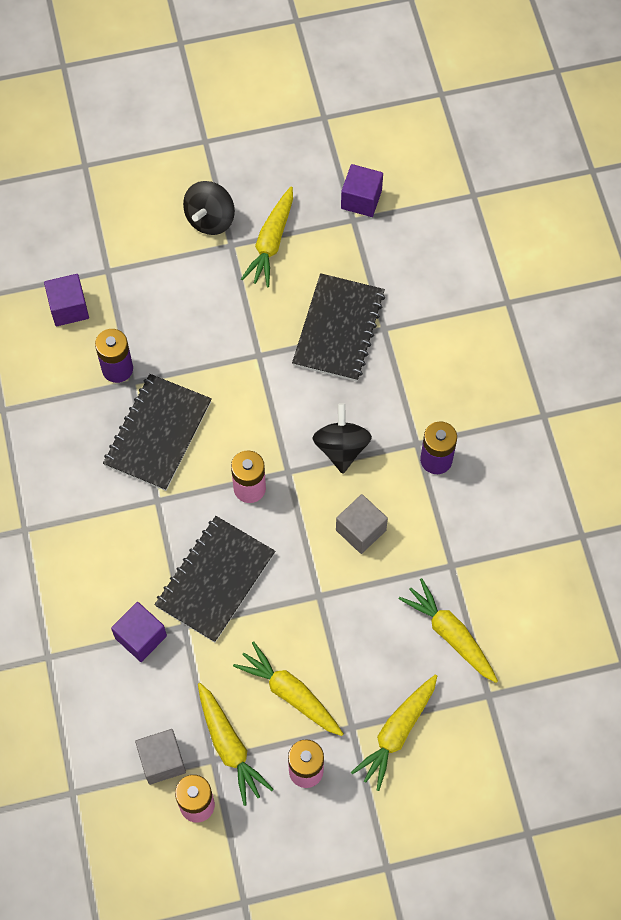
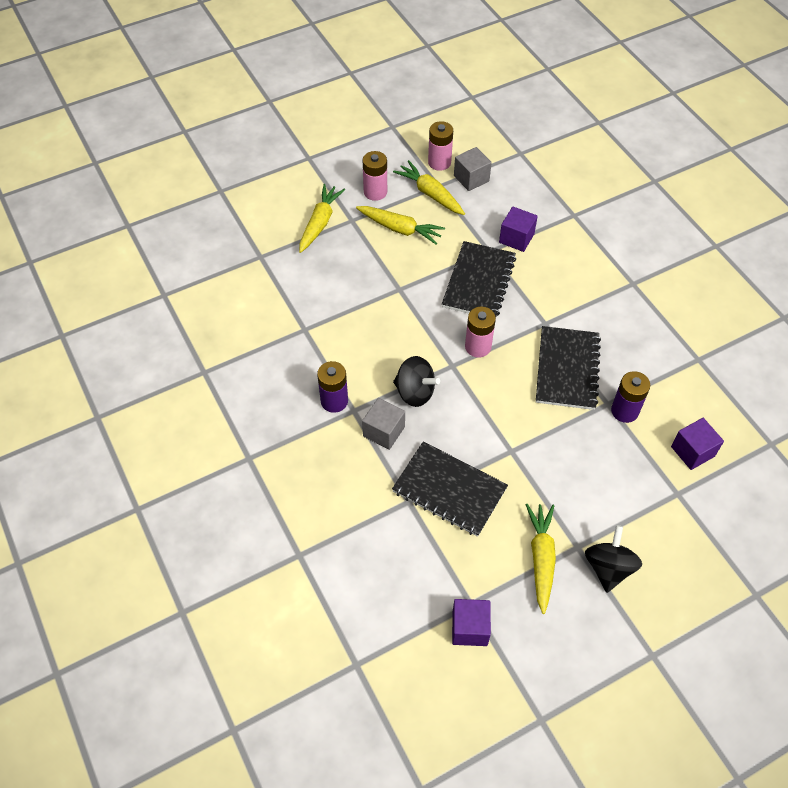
camera: 165 degrees right, 10 degrees down
(338, 329) = (449, 490): black notebook -> black notebook turned 60 degrees counterclockwise
(341, 448) = (415, 392): black spinning top -> black spinning top turned 45 degrees counterclockwise
(361, 530) = (381, 337): grey cube -> grey cube (384, 431)
(450, 634) = (296, 285): yellow carrot -> none

